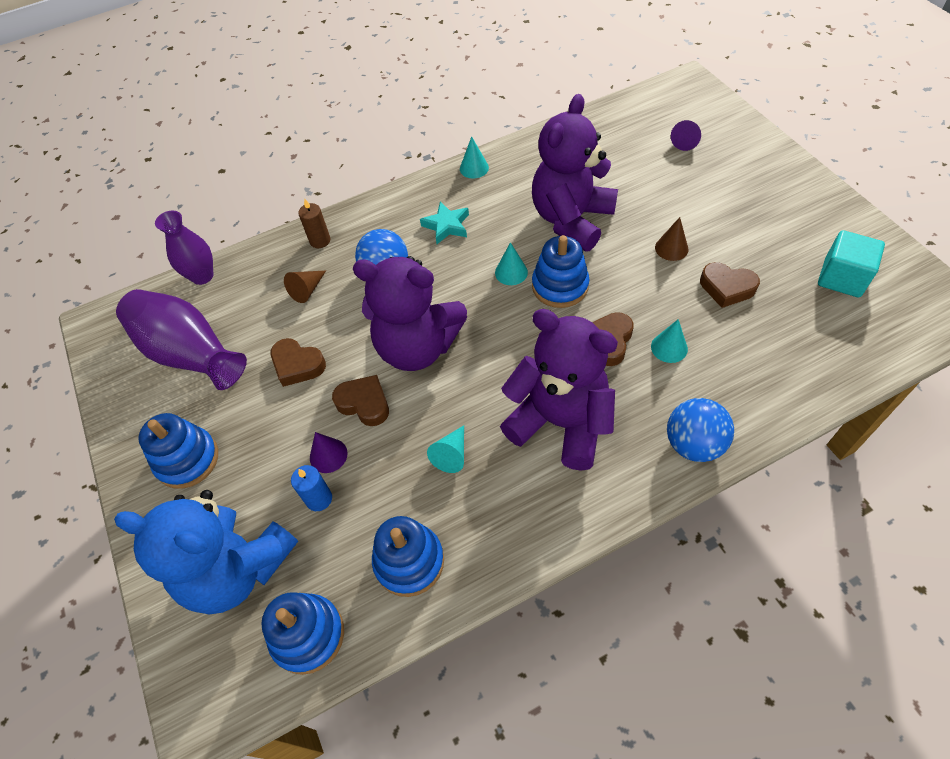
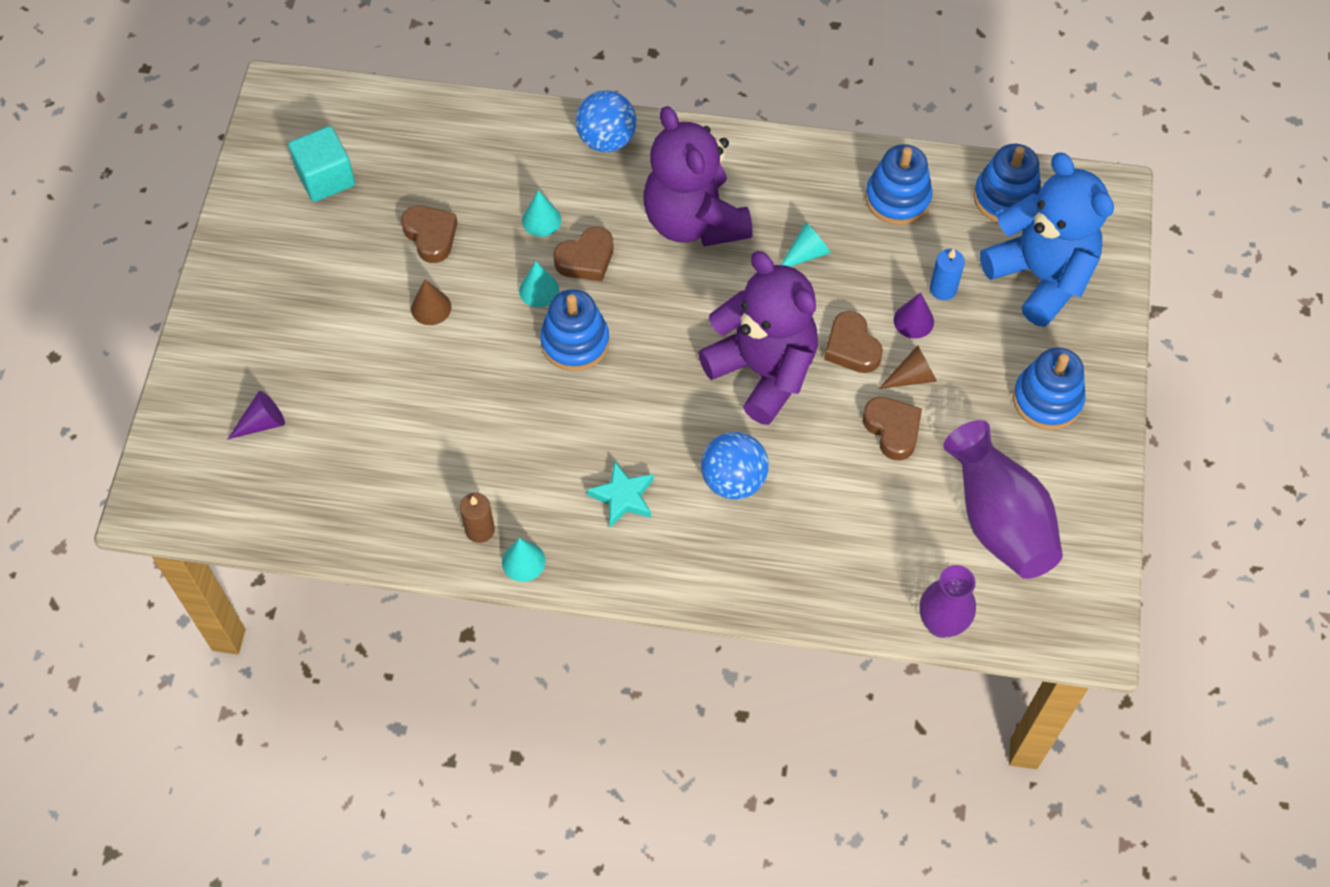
camera: 150 degrees left, 5 degrees up
(307, 290) = (831, 517): brown cone -> brown cone (912, 377)
(320, 241) = (777, 579): brown candle -> brown candle (480, 530)
(511, 272) = (607, 390): turquoise cone -> turquoise cone (539, 290)
(571, 220) = (489, 409): purple teddy bear -> none

